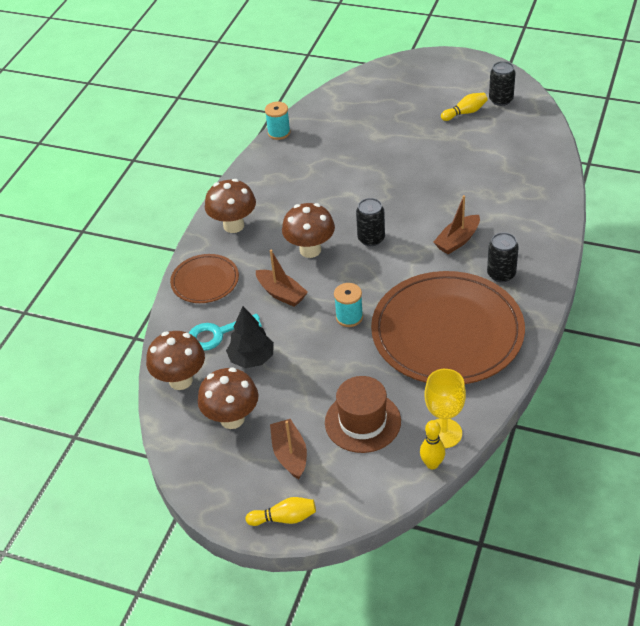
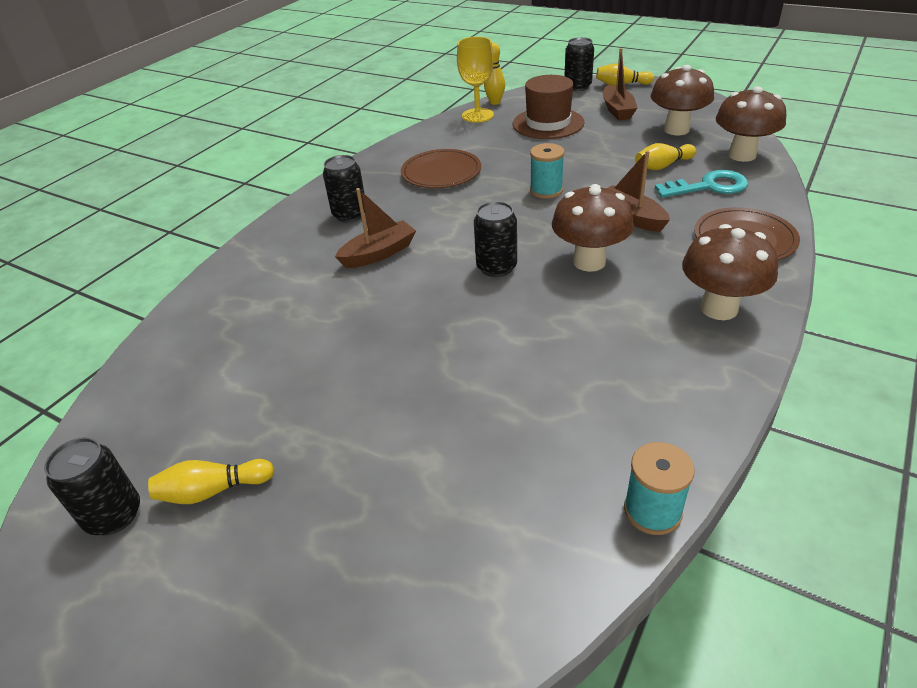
camera: 170 degrees left, 5 degrees down
(251, 358) = (662, 166): black tree -> yellow bowling pin
(338, 510) = (577, 87): none -> black can
(447, 332) = (441, 172): brown plate -> brown plate, size x0.48

